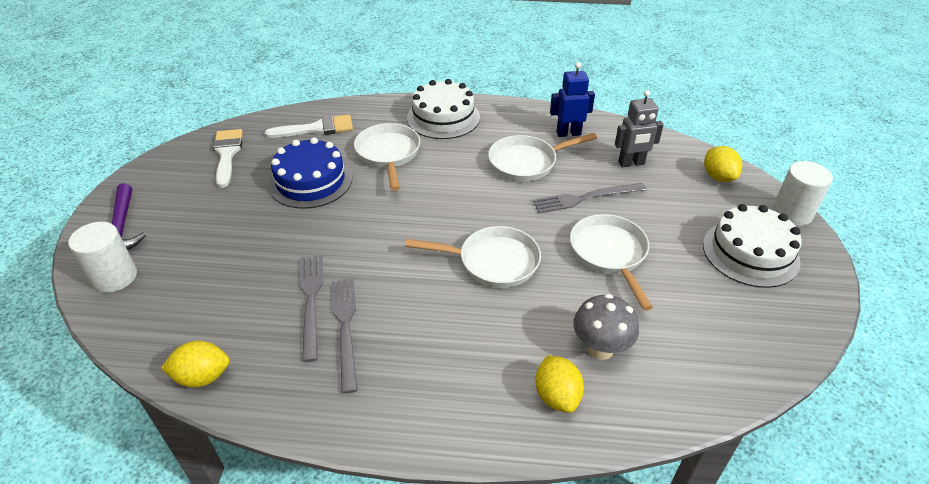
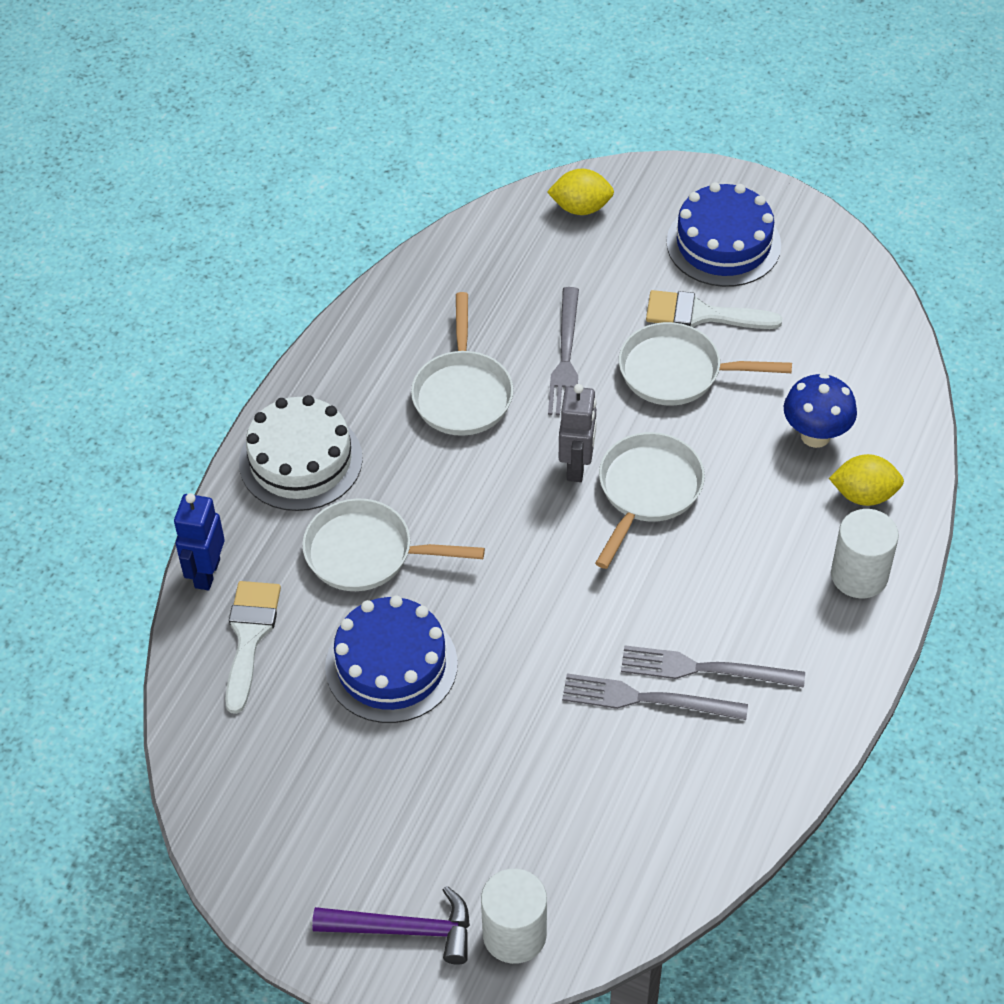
camera: 70 degrees left, 10 degrees up
(202, 377) = (734, 829): yellow lemon -> none
(227, 154) = (265, 773): white brush -> white brush (702, 314)
(568, 133) = (415, 323): blue robot -> blue robot (206, 573)
(600, 349) = (815, 435): grey mushroom -> blue mushroom
(631, 163) = (515, 282): grey robot -> grey robot (577, 466)
(750, 253) = (723, 243): white cake -> blue cake
(792, 213) = (674, 173): white cylinder -> white cylinder (859, 575)

